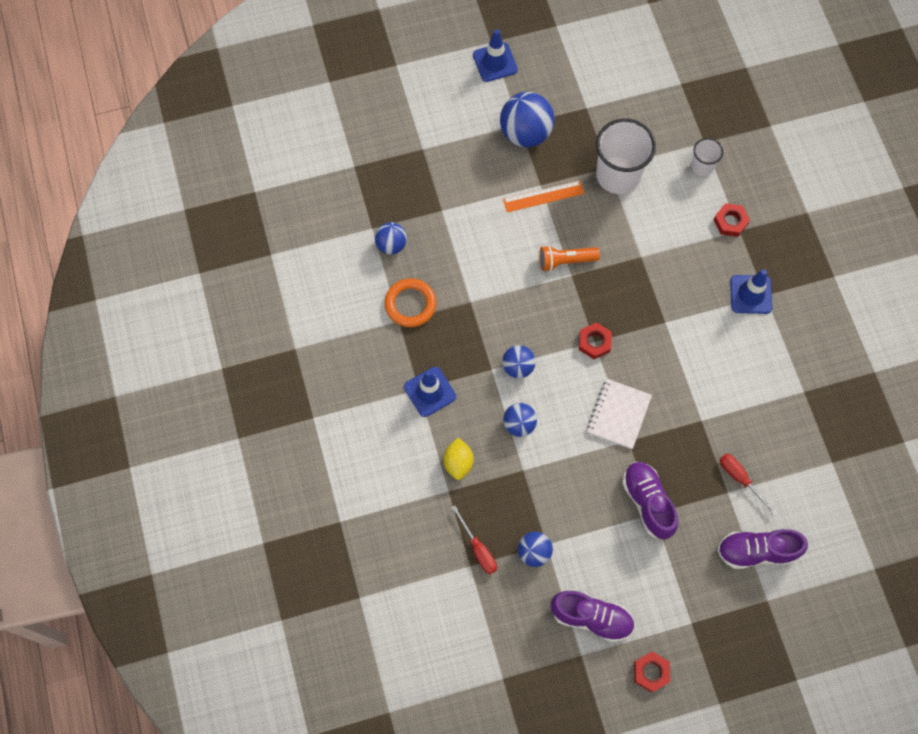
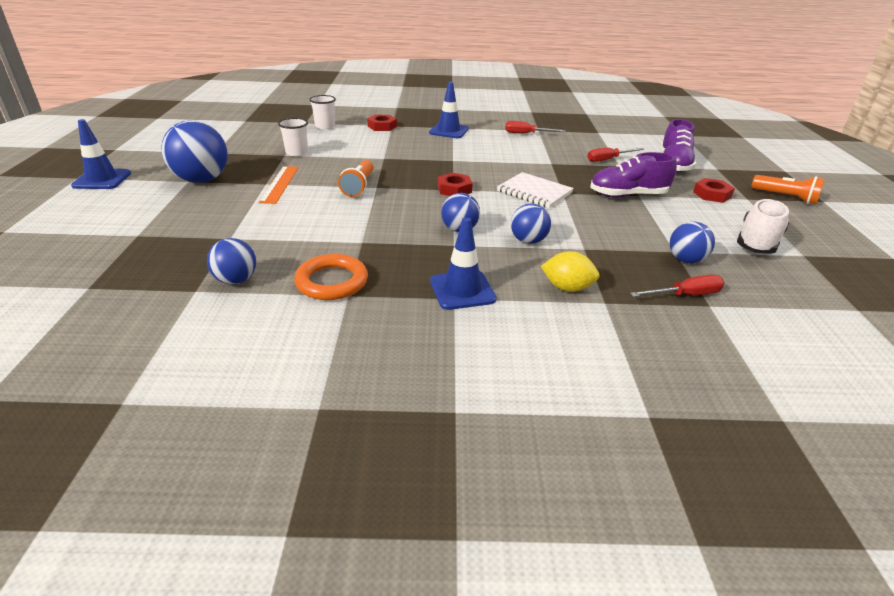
camera: 75 degrees left, 35 degrees down
(591, 618) = (757, 242): purple shoe -> white shoe
(618, 175) = (297, 152): white cup -> white cup, size x0.51
(651, 672) = (806, 224): red nut -> red nut (712, 194)
(712, 664) = (785, 197): none -> orange flashlight
(783, 380) = (526, 134): none -> red screwdriver

